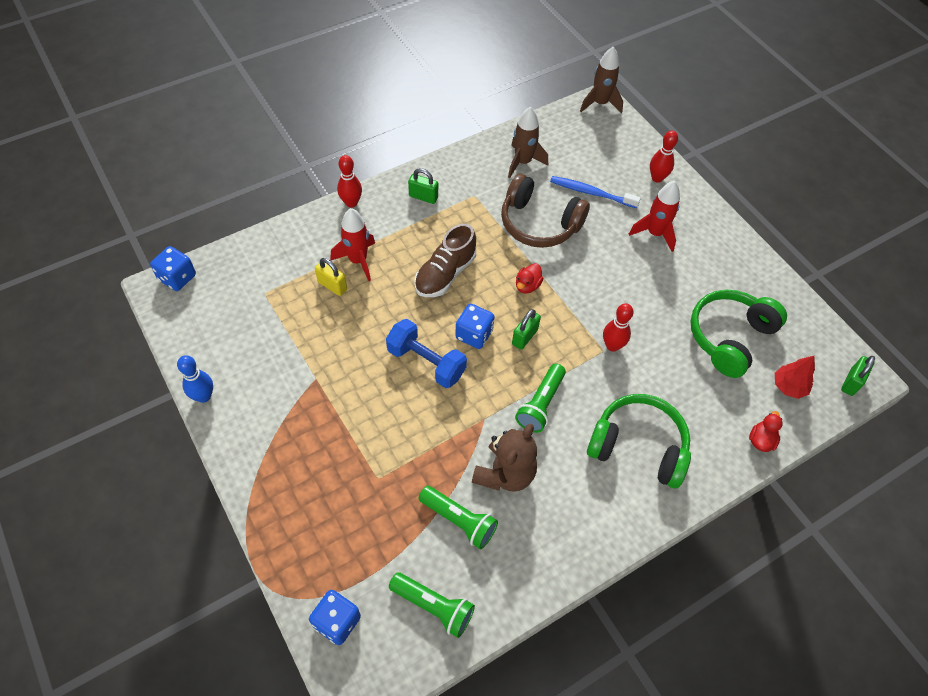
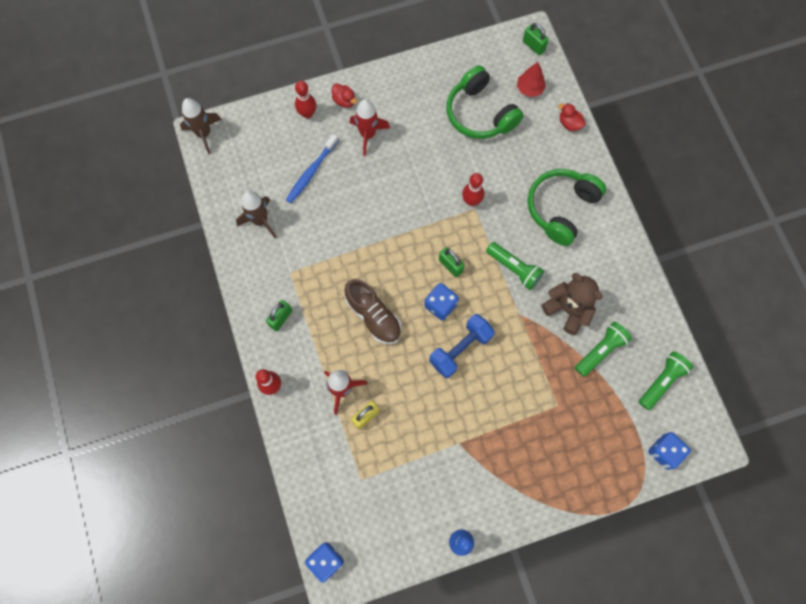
camera: 75 degrees left, 15 degrees up
(527, 286) = (400, 251): red duck -> red duck (344, 101)
(539, 223) = (335, 225): brown headphones -> none

